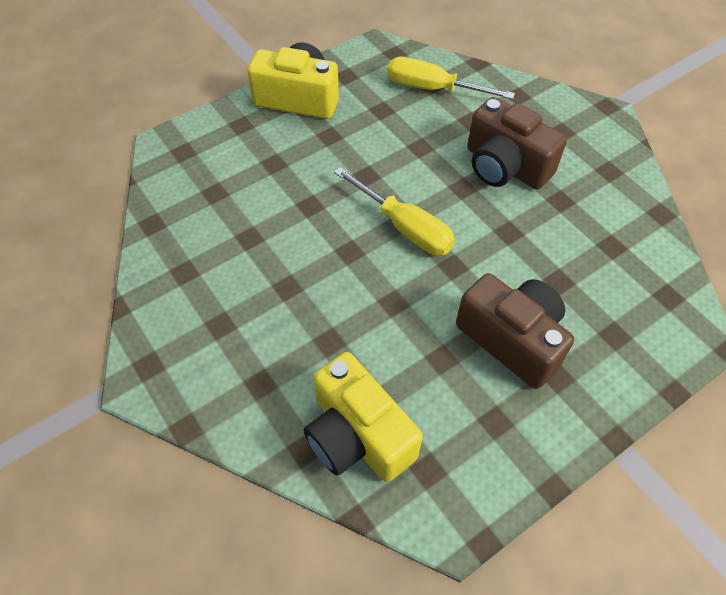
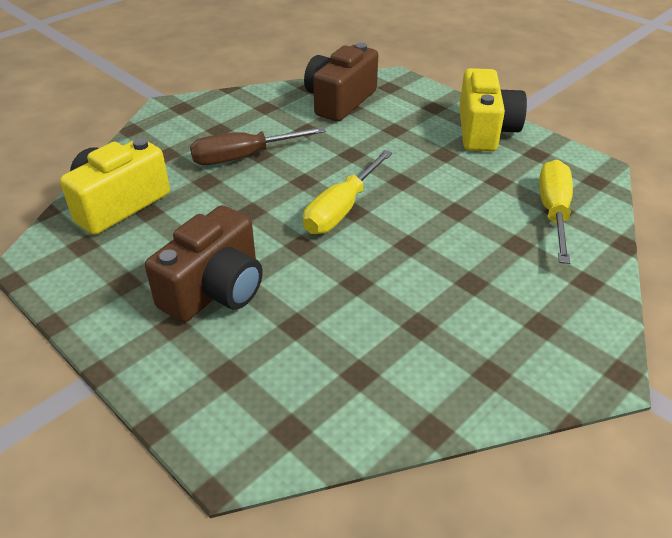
camera: 80 degrees right, 15 degrees down
(290, 302) = (243, 157): none -> brown screwdriver
(505, 166) = (455, 275): brown camera -> brown camera (339, 101)

